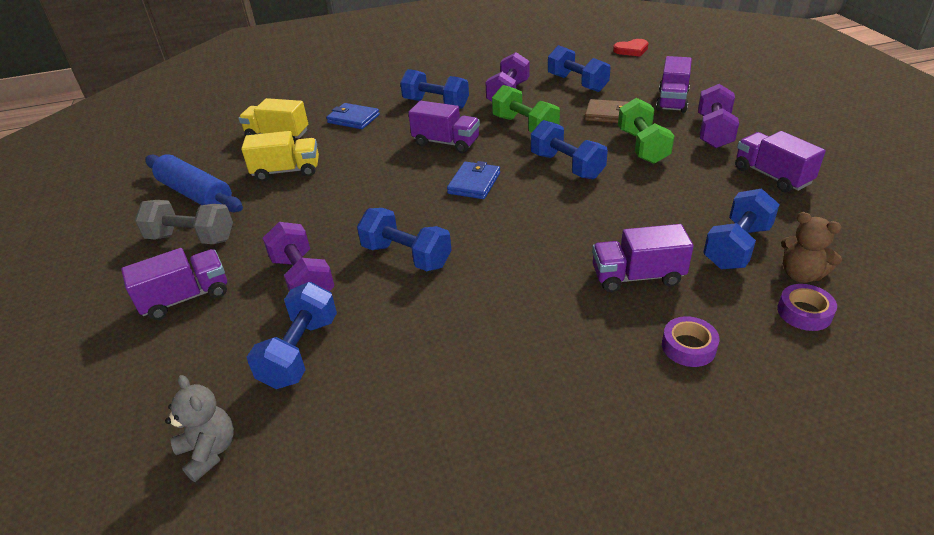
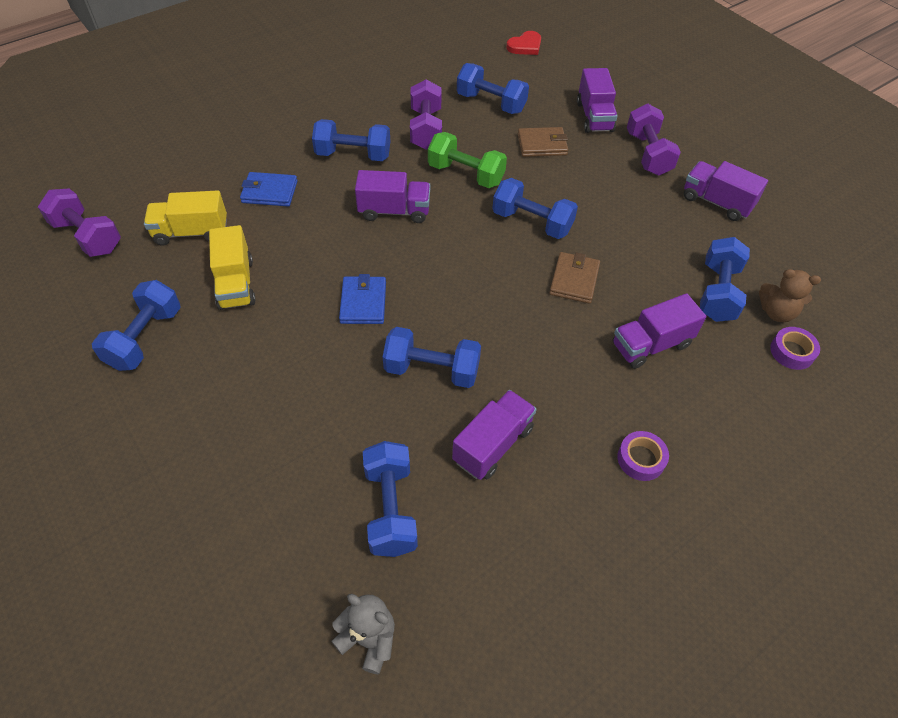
camera: 25 degrees left, 15 degrees up
(186, 298) = (228, 478): purple truck -> purple truck (493, 445)
(191, 238) = (182, 401): grey dumbbell -> none
(196, 194) = (145, 338): blue rolling pin -> blue dumbbell
(287, 171) = (236, 284): yellow truck -> yellow truck turned 105 degrees clockwise
(302, 279) = (342, 423): purple dumbbell -> purple dumbbell (87, 236)
(474, 183) = (452, 262): blue wallet -> blue wallet (363, 302)
(584, 213) = (574, 280): none -> brown wallet
(642, 146) = (591, 184): green dumbbell -> none
(688, 347) = (720, 410): purple tape -> purple tape (641, 459)

